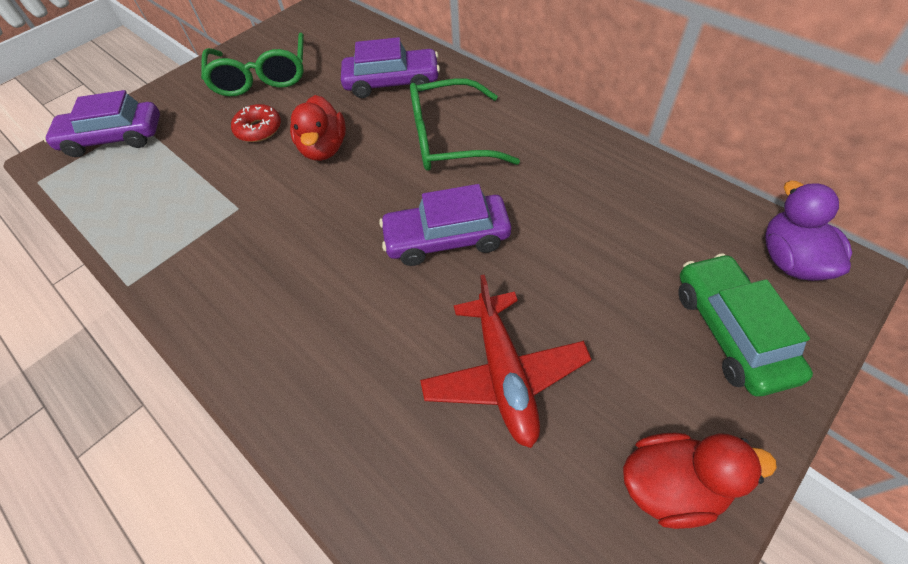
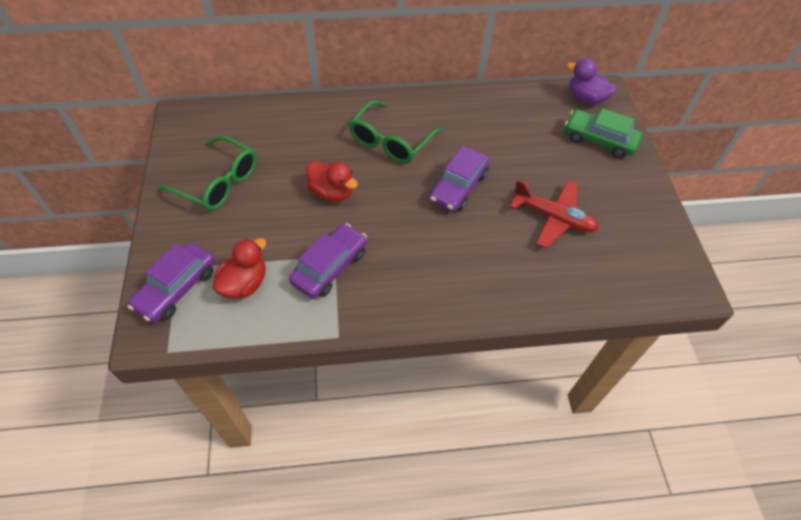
camera: 55 degrees left, 0 degrees up
(259, 129) = (273, 211): red donut -> none
(392, 83) = (312, 132): purple car -> purple car (330, 267)
(671, 485) = (641, 205): red duck -> red duck (245, 284)

